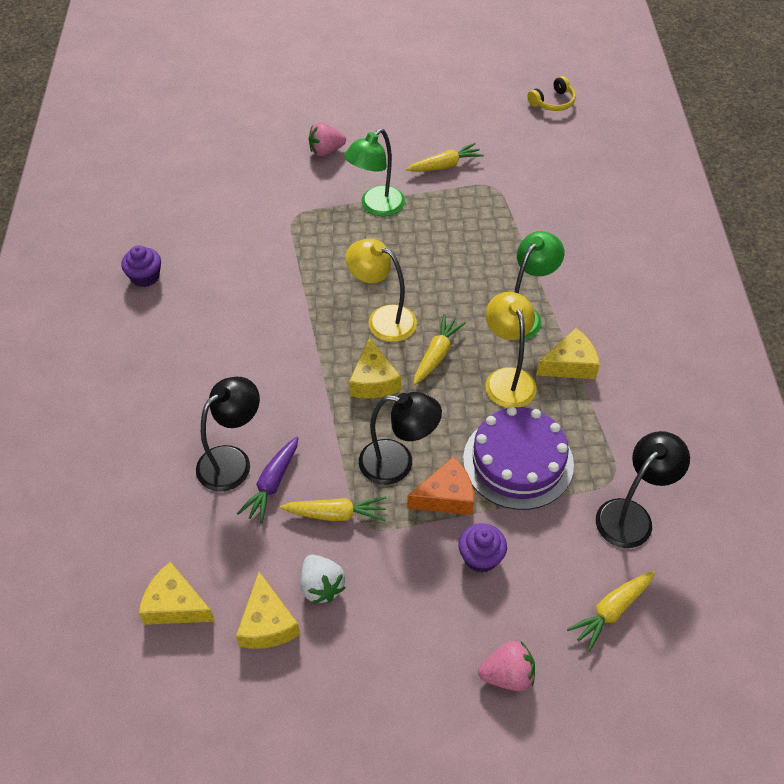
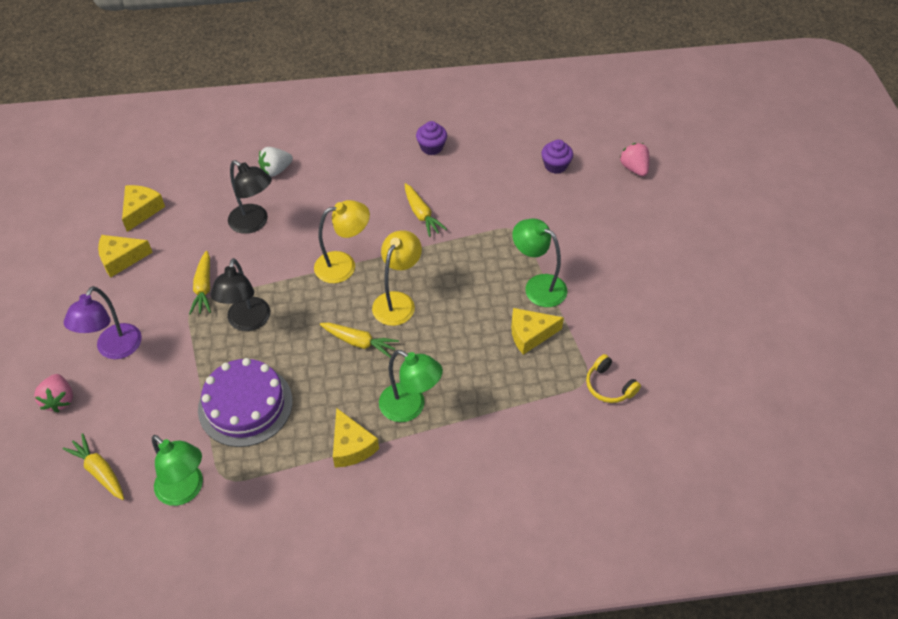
camera: 85 degrees right, 0 degrees up
(272, 483) = (233, 248): purple carrot -> none
(321, 586) = (145, 285): white strawberry -> white strawberry (276, 170)
(326, 151) = (608, 242): pink strawberry -> pink strawberry (634, 168)
(373, 381) = (330, 300): yellow cheese -> yellow cheese (530, 334)
(428, 614) = (114, 349): none -> purple lamp
(445, 166) = (608, 337): yellow carrot -> yellow carrot (421, 214)
(446, 496) = (214, 356): orange cheese -> none
(480, 557) = (158, 380): purple cupcake -> purple cupcake (555, 165)
(507, 379) = (333, 396): yellow lamp -> yellow lamp (344, 265)
(553, 102) = (742, 435): yellow headphones -> yellow headphones (609, 386)
(631, 515) = (186, 490): black lamp -> green lamp

